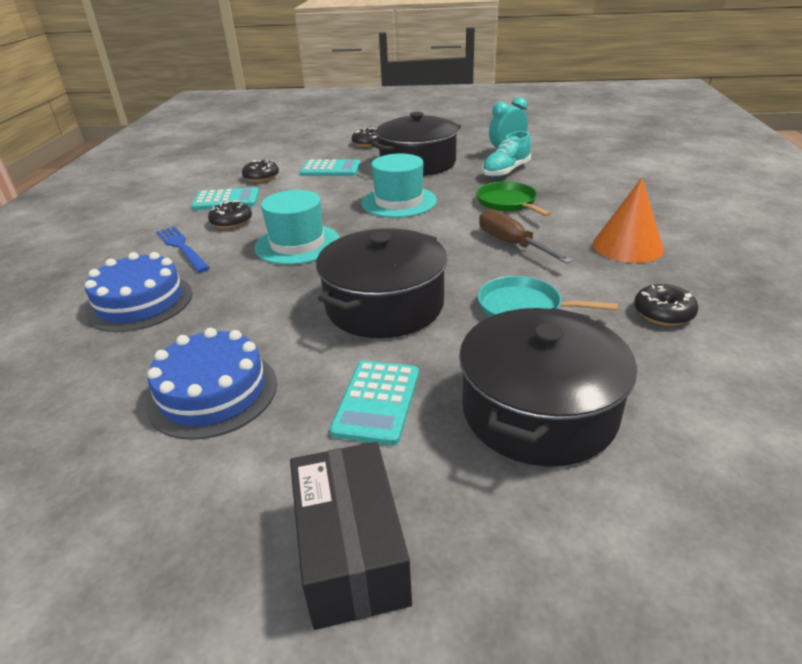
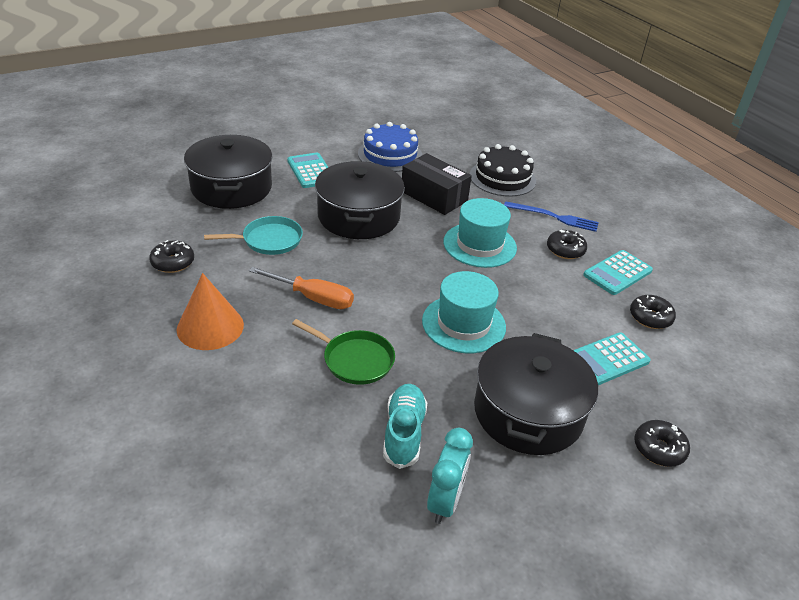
camera: 140 degrees right, 5 degrees up
(140, 302) = (502, 178): blue cake -> black cake
(351, 551) = (276, 133): black box -> black box (434, 196)
(512, 244) = (313, 298): brown screwdriver -> orange screwdriver

